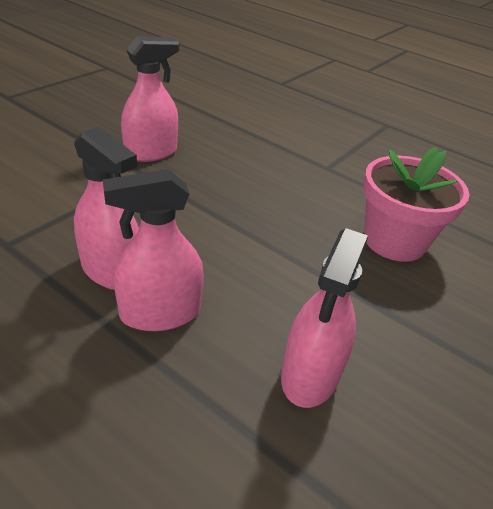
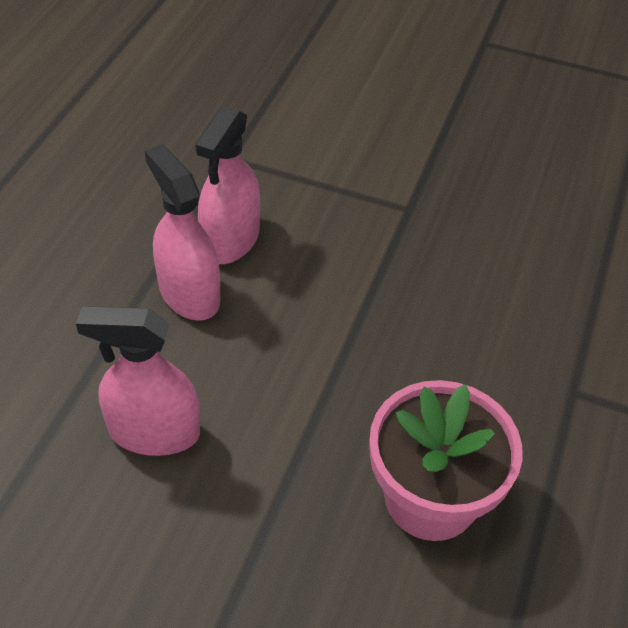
camera: 75 degrees right, 10 degrees up
(151, 152) = (462, 198): pink spray bottle -> none

